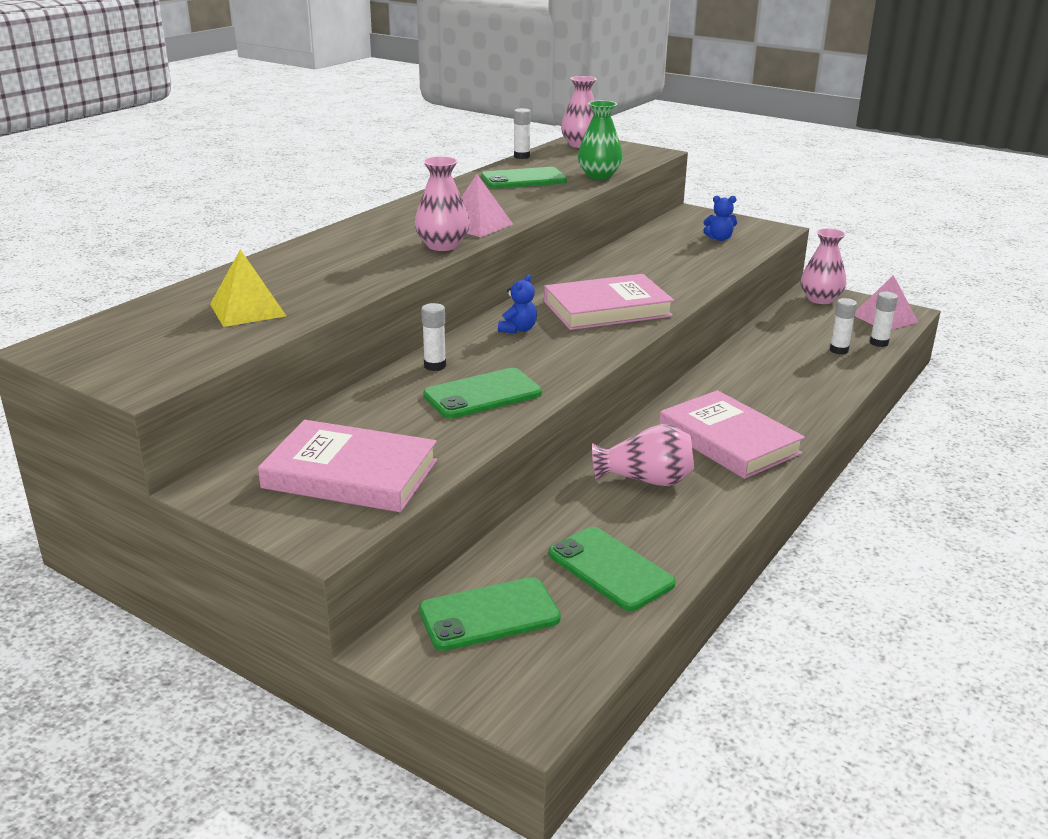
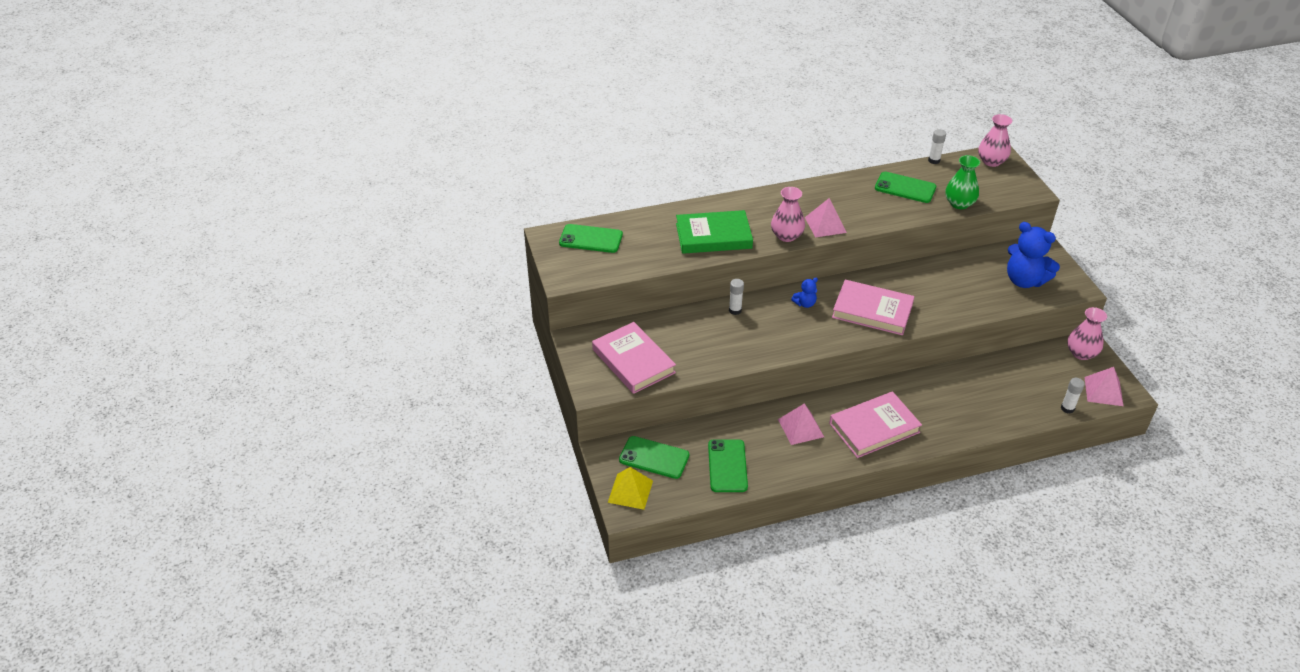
camera: 40 degrees right, 15 degrees up
(248, 310) = (645, 247): yellow pyramid -> yellow pyramid (630, 491)
(341, 272) = (713, 236): none -> green book
(482, 394) = (737, 342): green phone -> green phone (591, 239)
(646, 480) = (800, 428): pink vase -> pink pyramid
(719, 238) = (1024, 280): blue teddy bear -> blue teddy bear, size x2.11
(728, 440) = (874, 428): pink book -> pink book turned 60 degrees clockwise
(838, 350) = (1031, 400): white glue stick -> none

